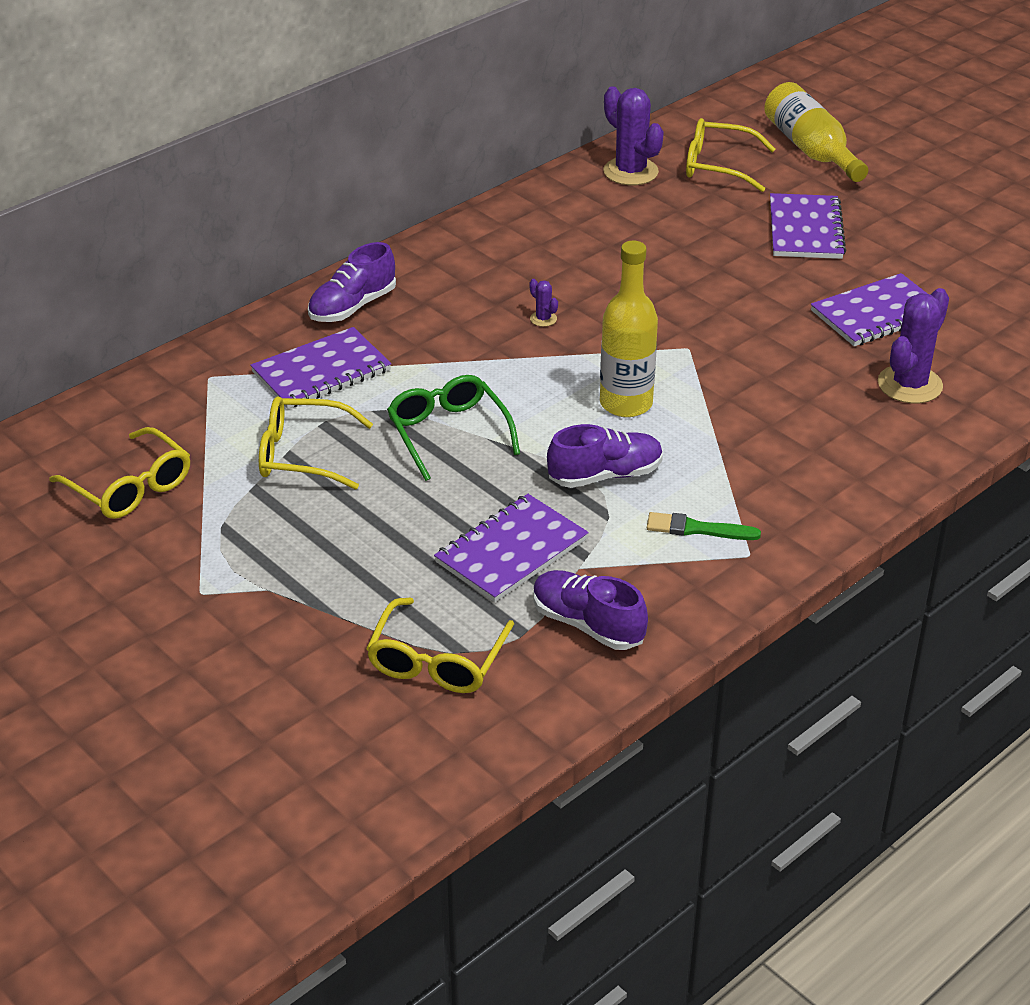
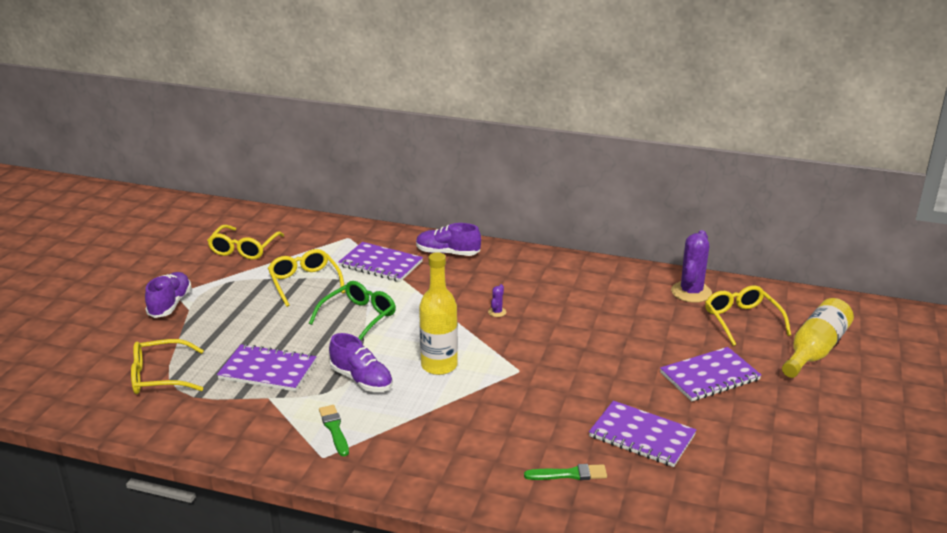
camera: 60 degrees right, 10 degrees down
(587, 624) = (218, 416): purple shoe -> purple shoe (170, 304)
(909, 385) = (569, 474): purple cactus -> green brush

